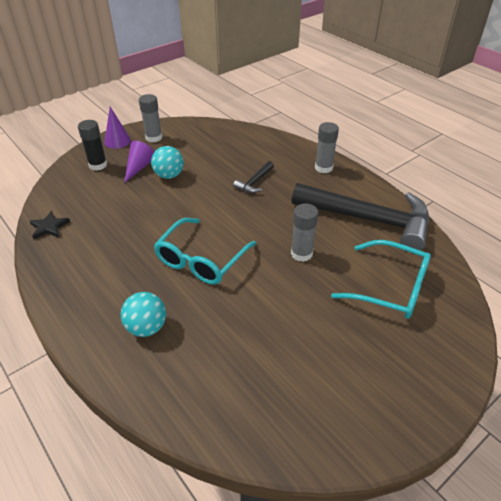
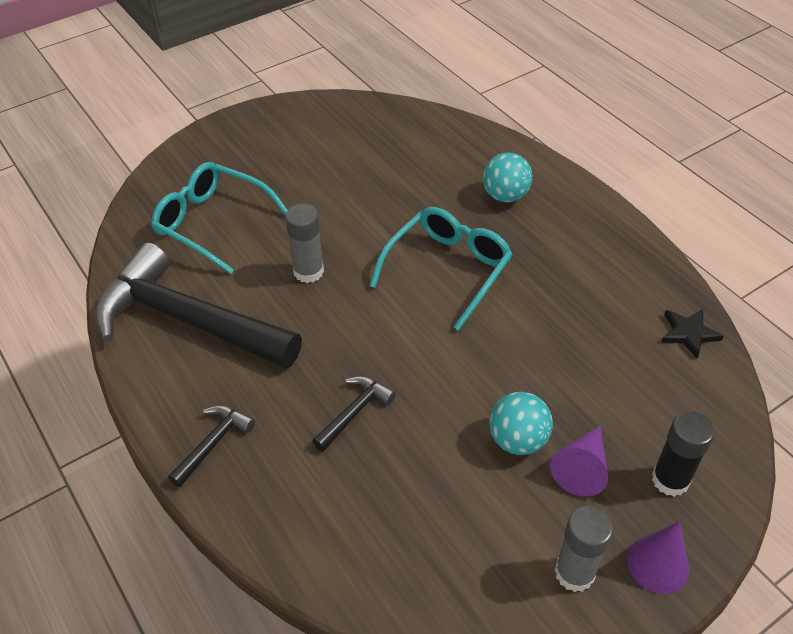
camera: 175 degrees left, 5 degrees up
(323, 168) = (213, 443): grey glue stick -> black hammer

